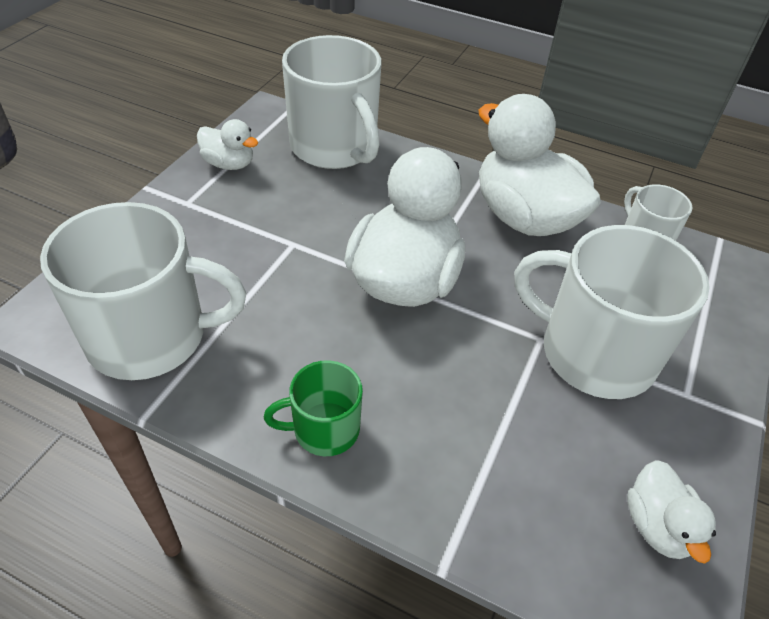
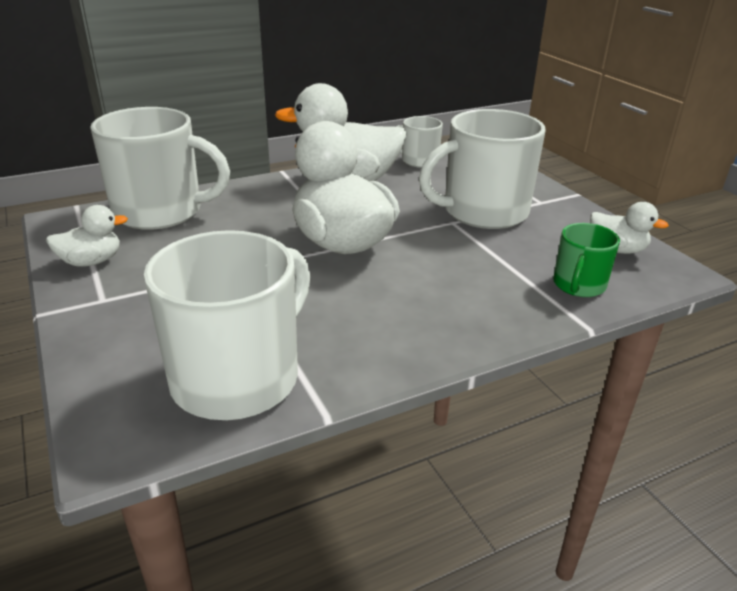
camera: 50 degrees left, 15 degrees down
(324, 429) = (436, 329): green mug -> green mug (578, 285)

